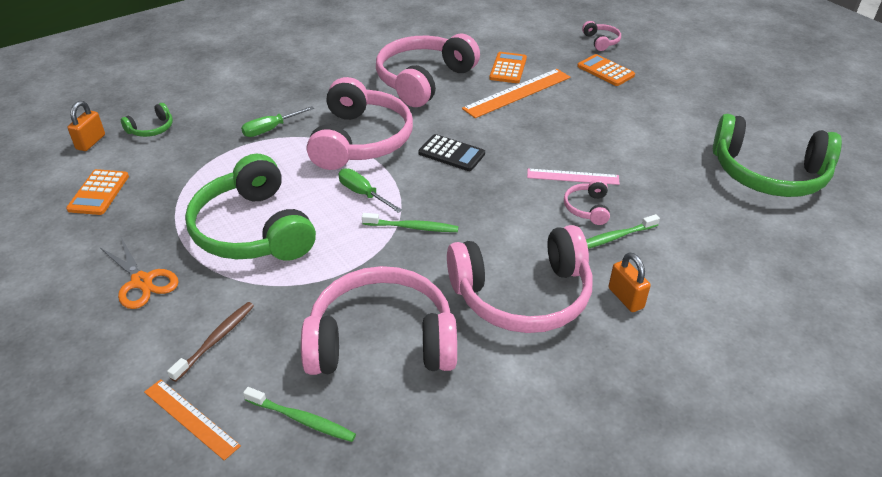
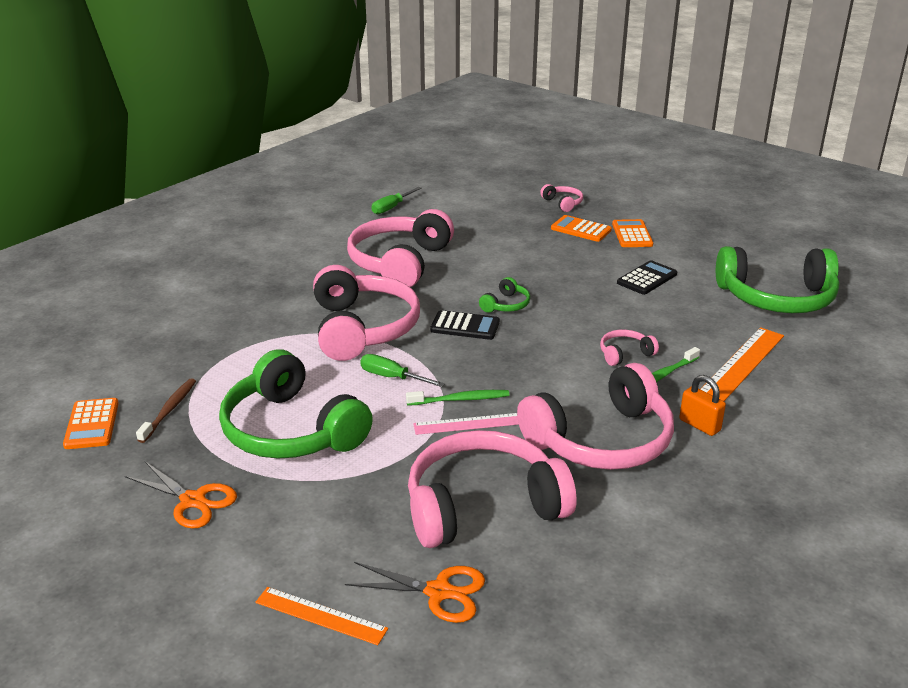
camera: 15 degrees left, 10 degrees down
(91, 142) = (52, 376): orange padlock -> none
(151, 129) = (118, 352): green headphones -> green headphones (506, 305)
(215, 340) = (307, 539): brown toothbrush -> brown toothbrush (169, 410)
(270, 129) = (257, 332): green screwdriver -> green screwdriver (391, 208)
(301, 419) = (439, 592): green toothbrush -> orange scissors
(508, 68) = (482, 240): orange calculator -> orange calculator (632, 234)
(517, 93) = (503, 261): orange ruler -> orange ruler (740, 366)
(573, 176) = (597, 328): pink ruler -> pink ruler (468, 424)
(587, 208) = (625, 354): pink headphones -> pink headphones turned 75 degrees clockwise
(646, 132) = (647, 278): none -> black calculator

